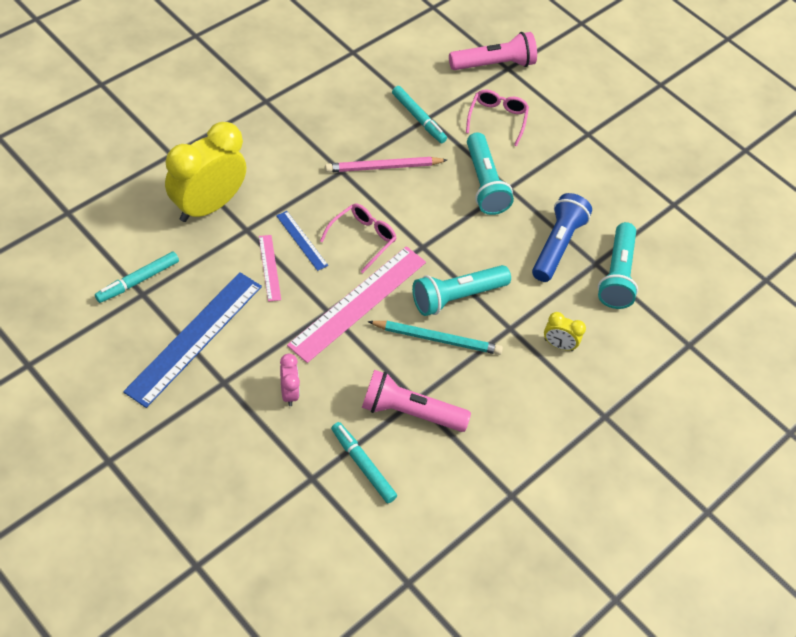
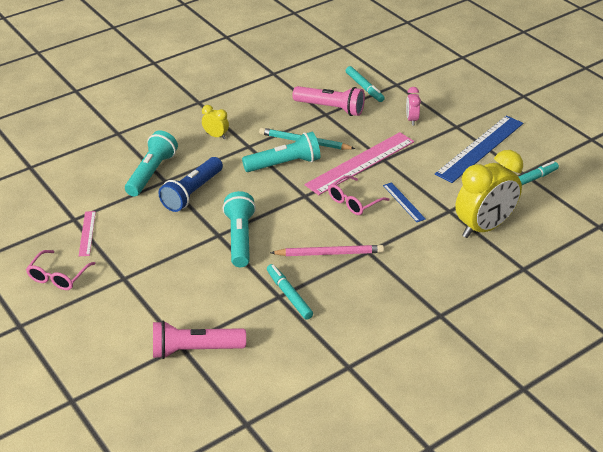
camera: 165 degrees left, 15 degrees down
(269, 267) = (429, 185): pink ruler -> pink ruler (87, 233)
(497, 119) = (210, 293): pink glasses -> pink glasses (58, 276)

